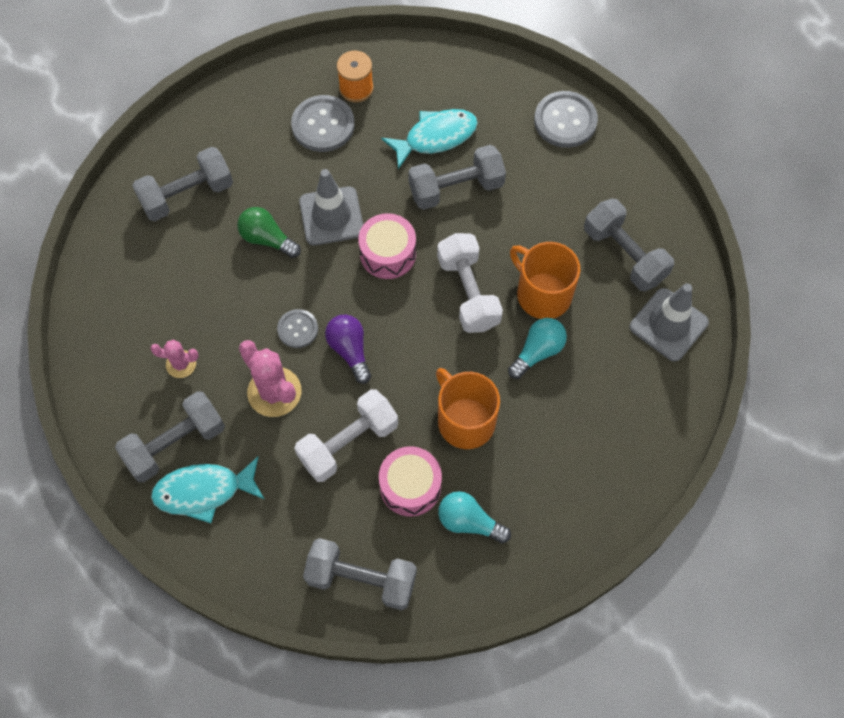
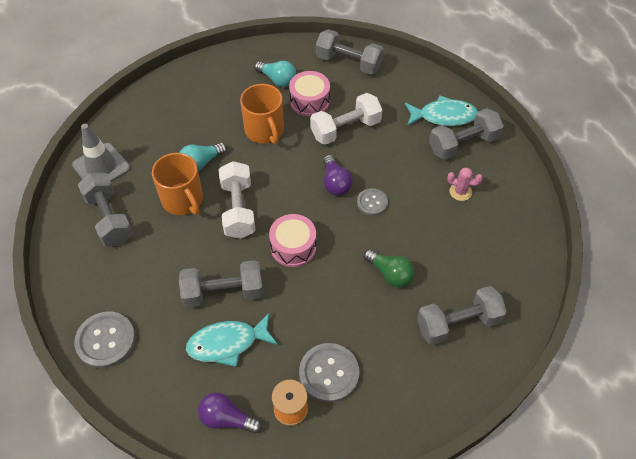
camera: 170 degrees left, 10 degrees down
(274, 392) = (393, 165): pink cactus -> none
(331, 216) = (334, 285): grey traffic cone -> none
(416, 71) = (227, 419): none -> purple light bulb

